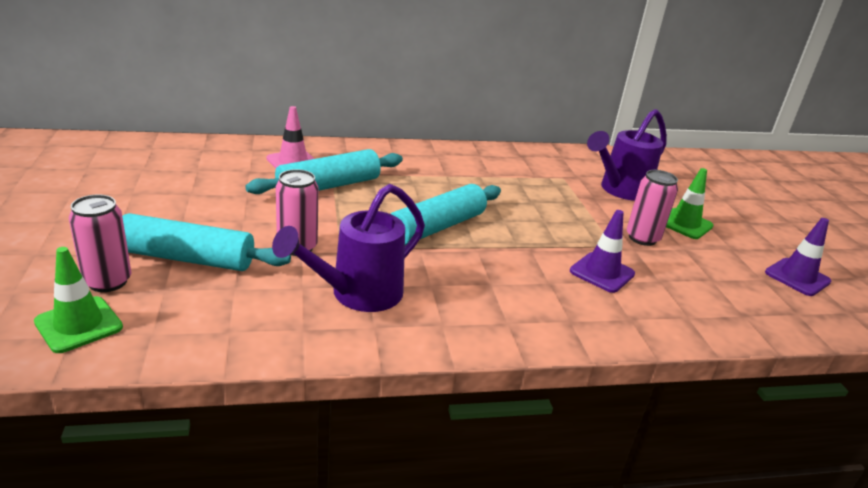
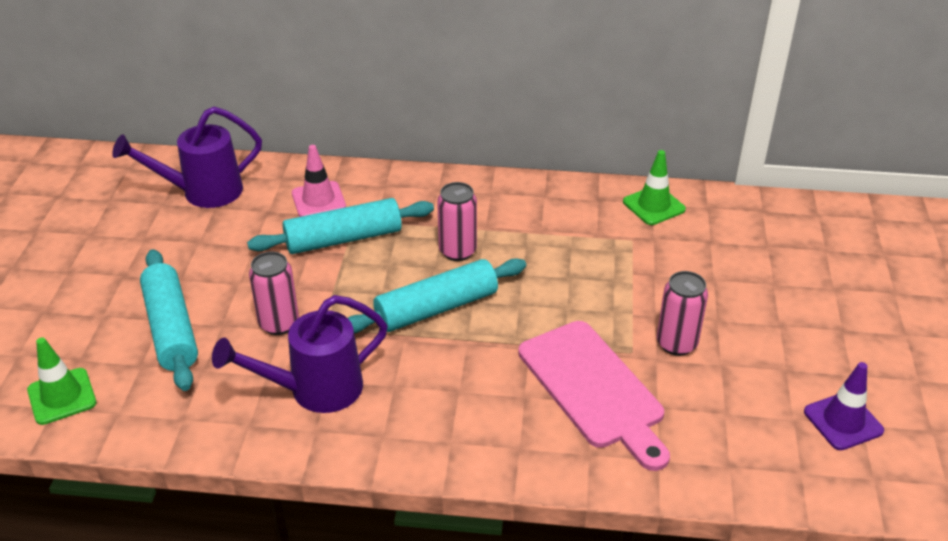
camera: 20 degrees right, 10 degrees up
(108, 281) = (95, 350): pink can -> pink can (457, 251)
(187, 258) = (171, 329): turquoise rolling pin -> turquoise rolling pin turned 45 degrees clockwise
(602, 272) = (593, 389): purple traffic cone -> pink cutting board
(620, 190) = (697, 265): purple watering can -> purple watering can (203, 192)
(684, 224) = (748, 326): green traffic cone -> green traffic cone (653, 206)

